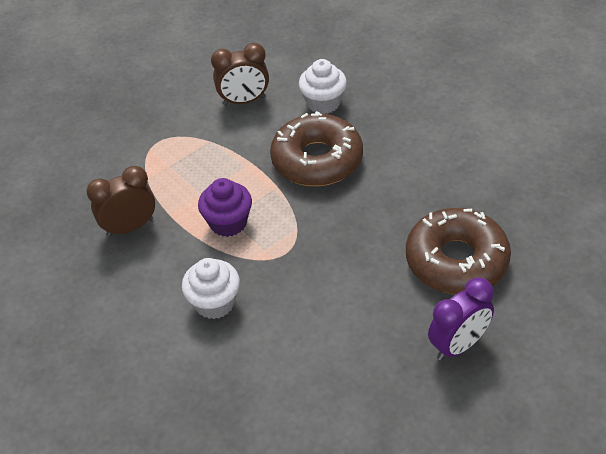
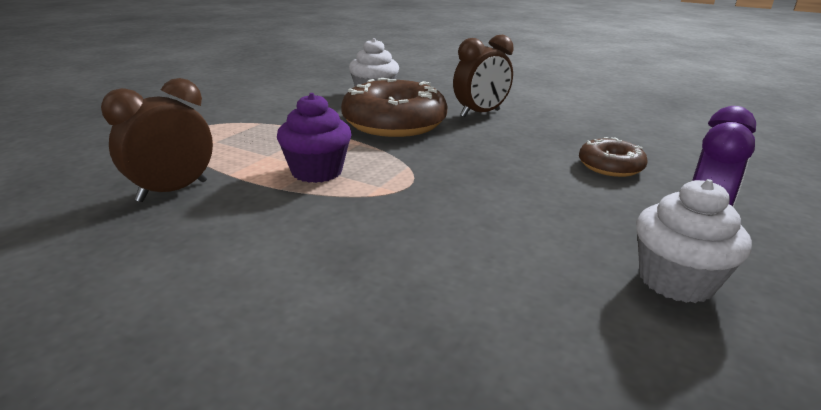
camera: 25 degrees left, 20 degrees down
(215, 303) = (338, 242): white cupcake -> white cupcake (676, 281)
(244, 101) = (289, 99): brown clock -> brown clock (480, 113)
(456, 261) = (610, 166): brown donut -> brown donut, size x0.52

